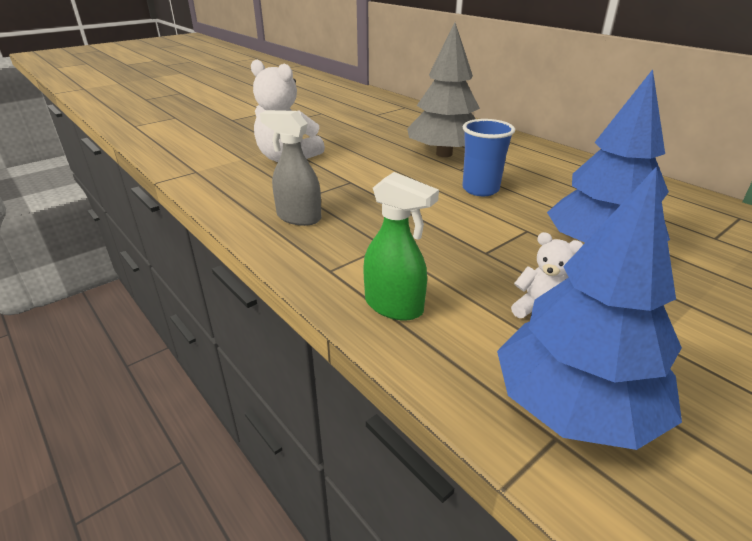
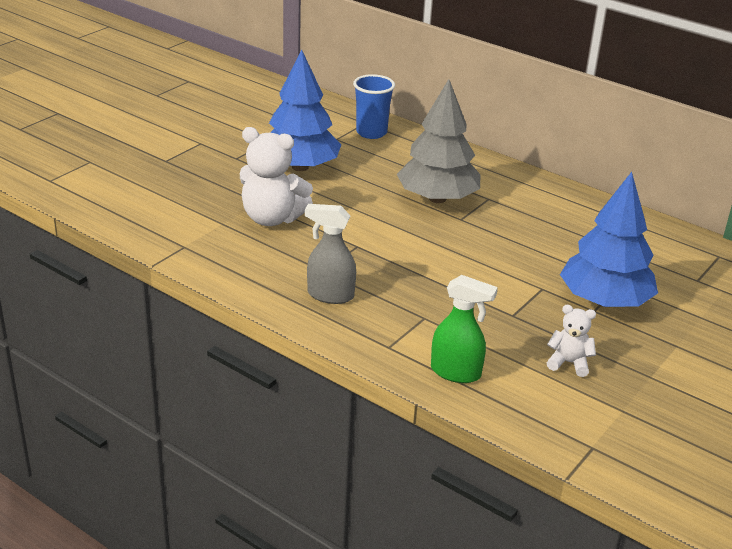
camera: 15 degrees left, 0 degrees up
(480, 189) = (488, 244): blue cup -> blue cup (371, 132)
(574, 407) = (601, 427): blue tree -> blue tree (300, 167)

